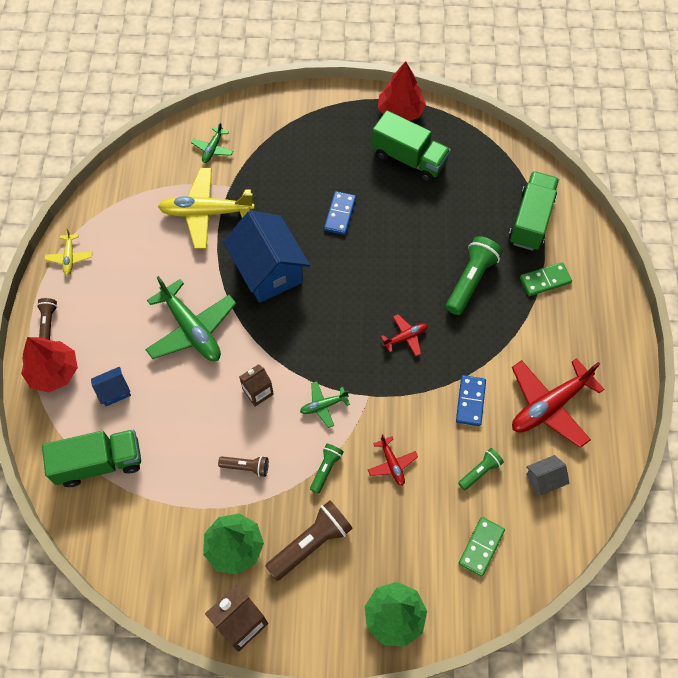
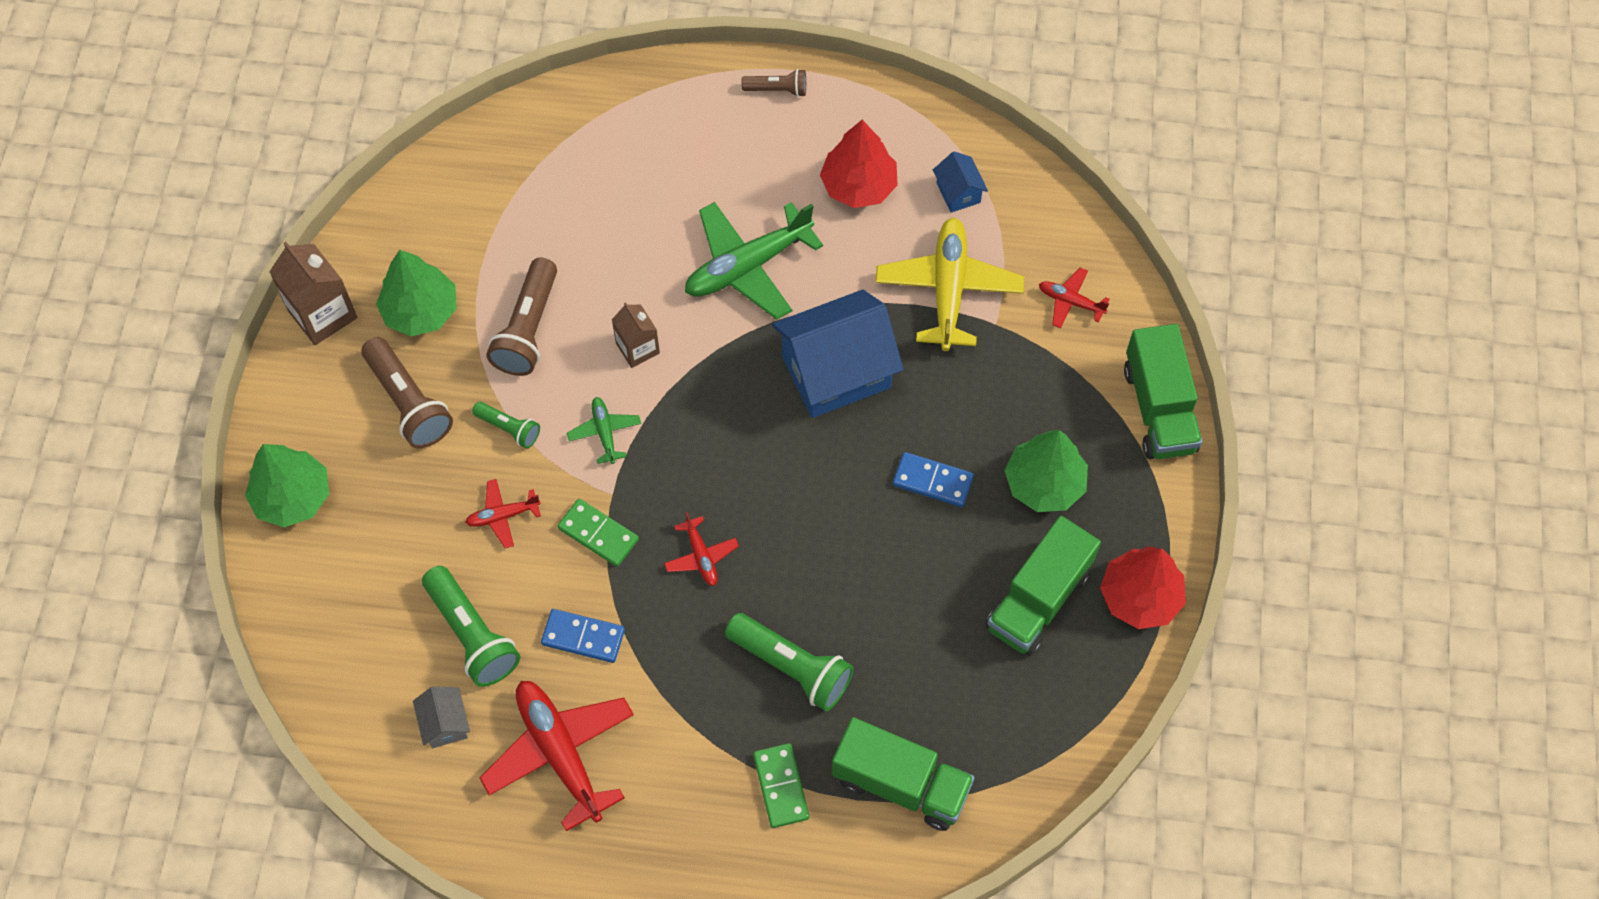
camera: 95 degrees right, 0 degrees up
(54, 372) = (701, 99): red tree -> red tree (858, 186)
(69, 257) = (882, 112): yellow plane -> none
(99, 463) = (561, 155): green truck -> green truck (1159, 408)
(114, 391) = (662, 171): blue house -> blue house (958, 193)
(213, 149) = (1070, 302): green plane -> red plane
(246, 467) = (528, 329): brown flashlight -> brown flashlight, size x1.79
(335, 158) = (1044, 483): none -> green tree
(480, 471) = (472, 635): green flashlight -> green flashlight, size x1.79
(481, 546) = (363, 620): green domino -> green domino (598, 534)

